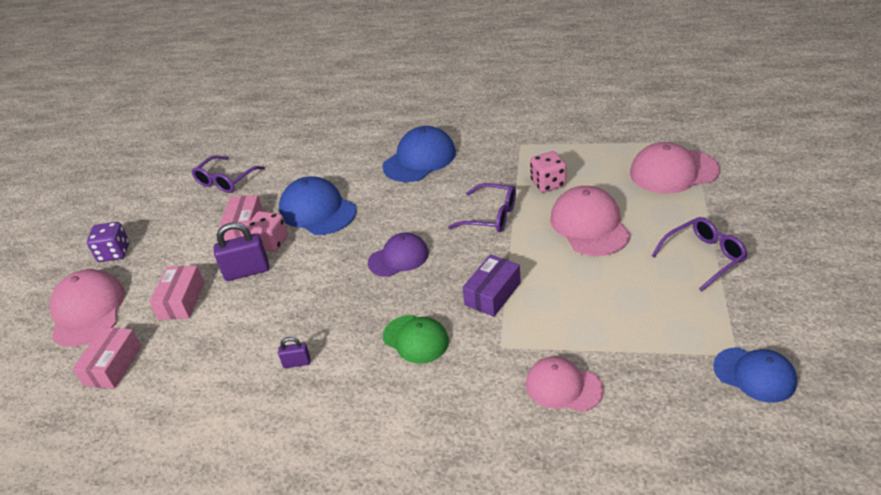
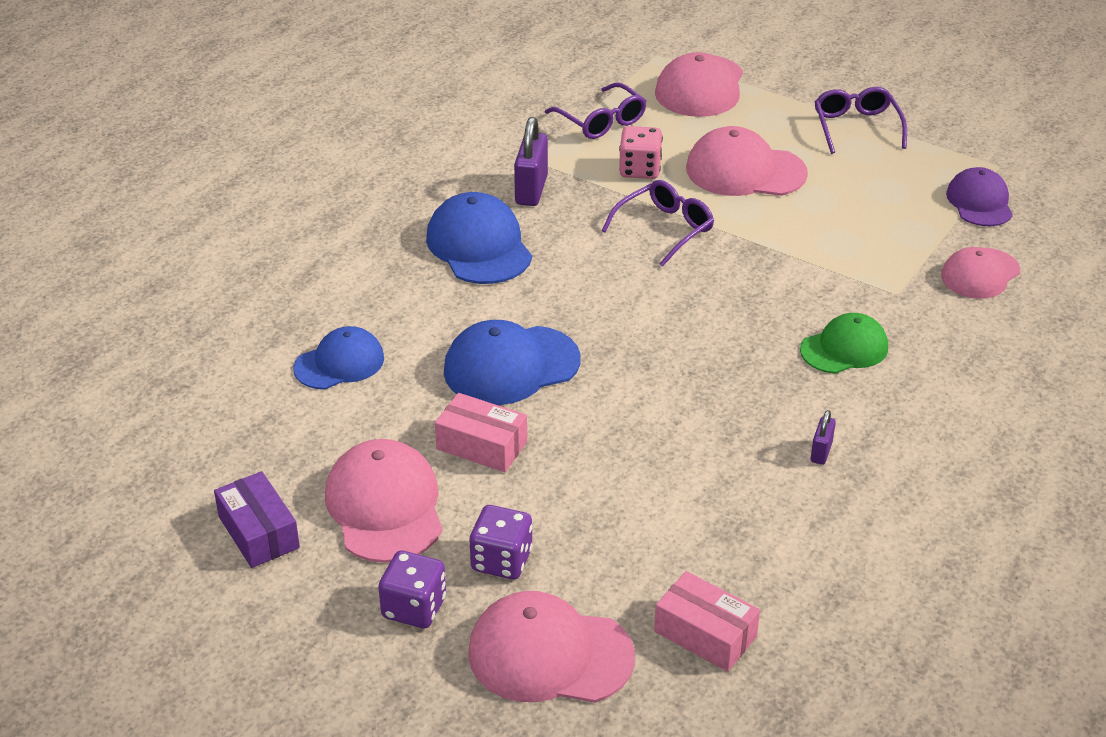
camera: 70 degrees left, 0 degrees up
(156, 267) = (501, 560): none -> purple dice
(182, 300) = (610, 541): pink box -> none
(186, 215) = (385, 506): none -> pink cap
(226, 181) = (327, 444): purple glasses -> purple glasses (601, 121)
(247, 271) = (597, 463): purple padlock -> purple padlock (531, 190)
(271, 243) = (548, 426): pink dice -> none
(399, 258) = (684, 322): purple cap -> purple cap (979, 202)
(493, 294) = (809, 272): purple box -> purple box (259, 532)
(755, 374) = (1029, 167): blue cap -> blue cap (339, 363)

